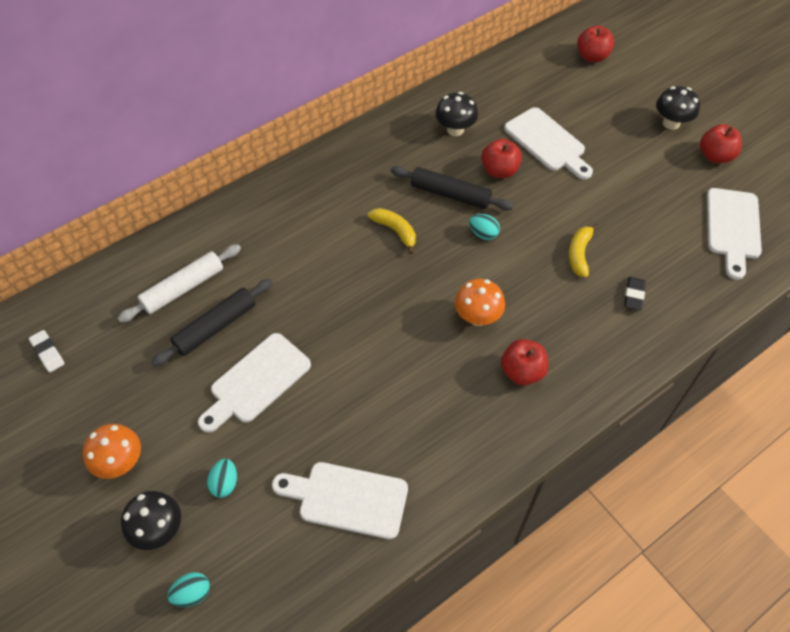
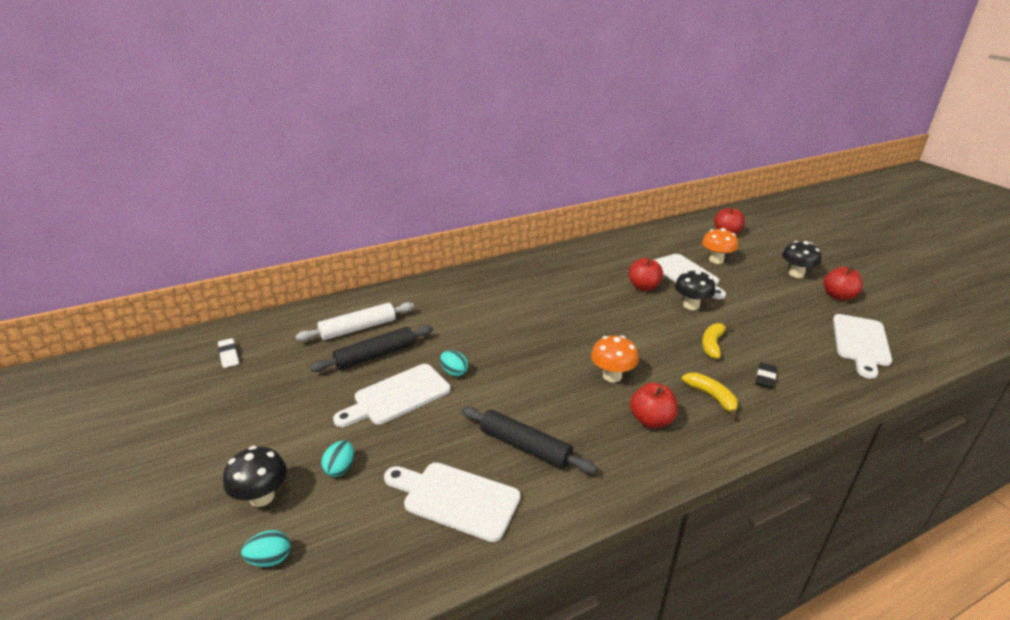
camera: 10 degrees right, 25 degrees down
(120, 462) = (251, 438): orange mushroom -> orange mushroom (716, 260)
(395, 231) = (547, 313): yellow banana -> yellow banana (711, 397)
(450, 194) = (599, 296): black rolling pin -> black rolling pin (525, 446)
(455, 129) = (609, 261): black mushroom -> black mushroom (691, 305)
(483, 234) = (624, 323): turquoise egg -> turquoise egg (454, 372)

